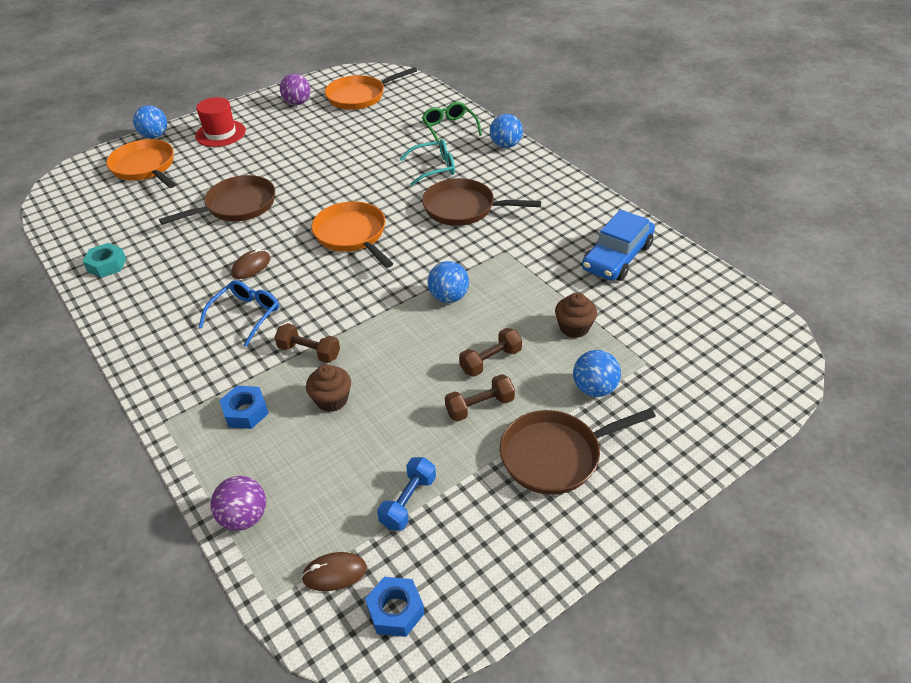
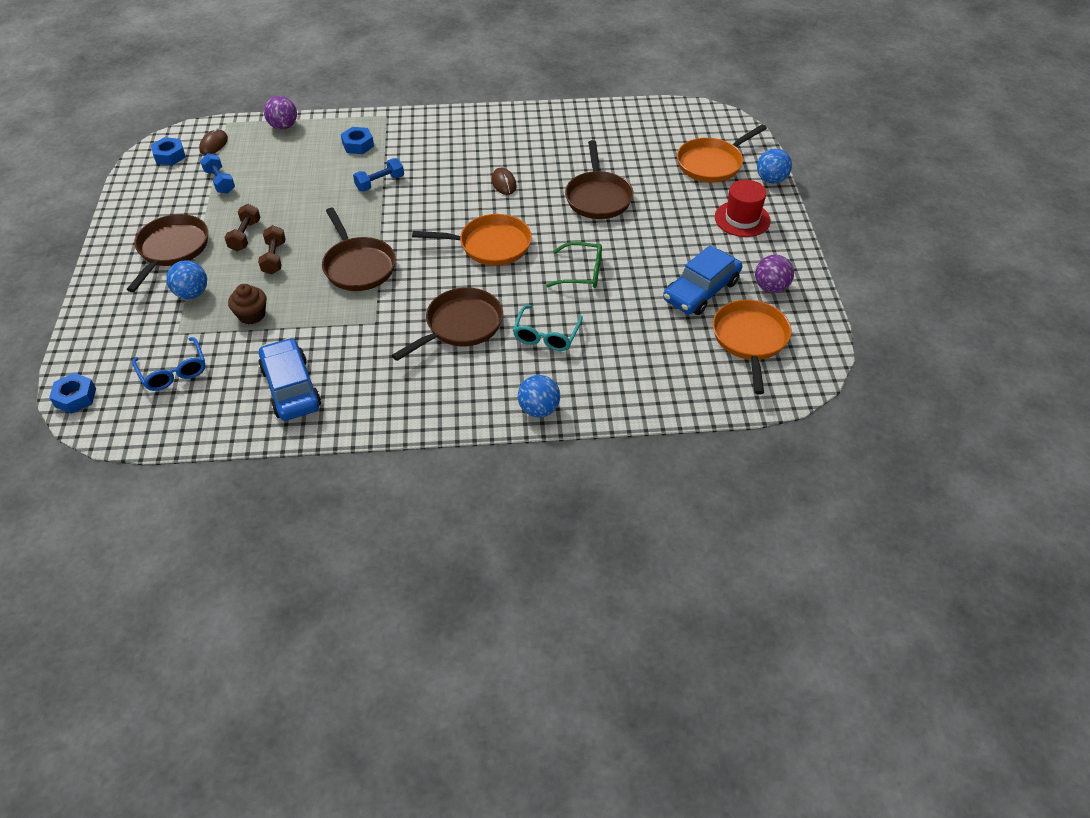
camera: 120 degrees right, 5 degrees up
(107, 265) = (576, 121): turquoise nut -> none
(145, 167) = (712, 163): orange pan -> orange pan turned 150 degrees clockwise
(246, 315) = (449, 167): blue glasses -> blue glasses (173, 372)
(309, 352) = (380, 183): brown dumbbell -> blue dumbbell
(324, 125) = (701, 291): none -> blue car
(332, 400) = (327, 179): brown cupcake -> none
(449, 128) = (615, 382): green glasses -> green glasses (582, 273)
(449, 297) = (358, 266): blue ball -> brown pan
(783, 377) = (75, 397): none -> blue nut

